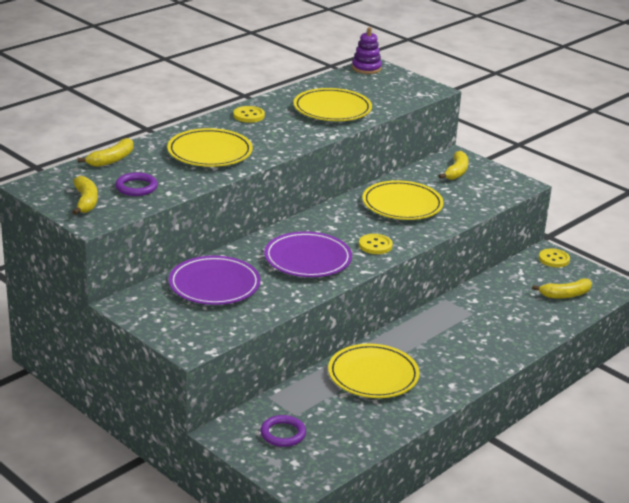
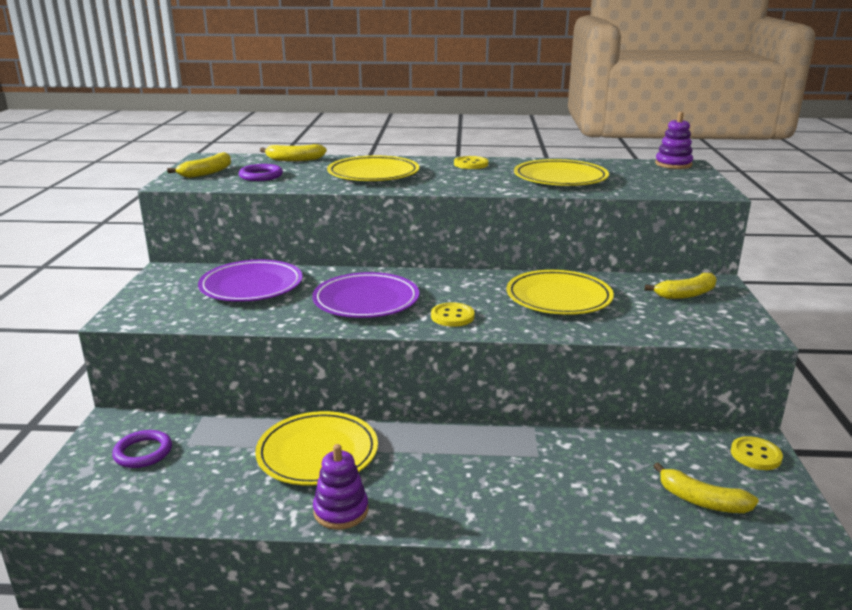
camera: 50 degrees right, 5 degrees down
(439, 393) = (341, 511): none -> purple stacking toy

